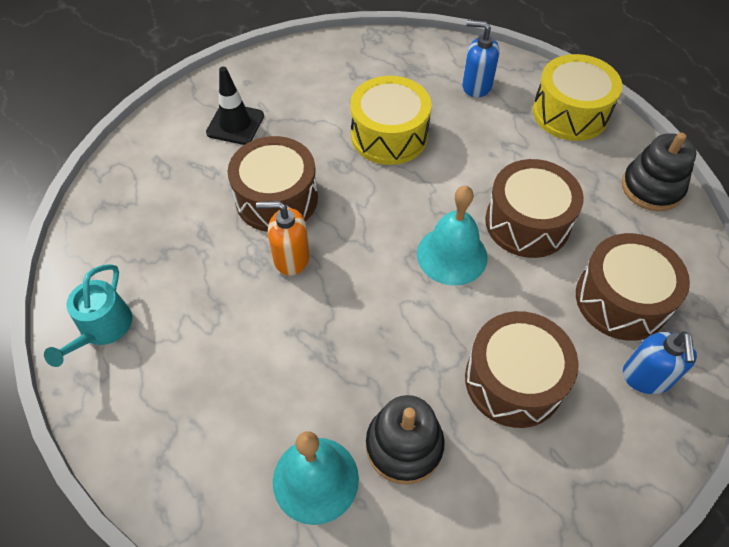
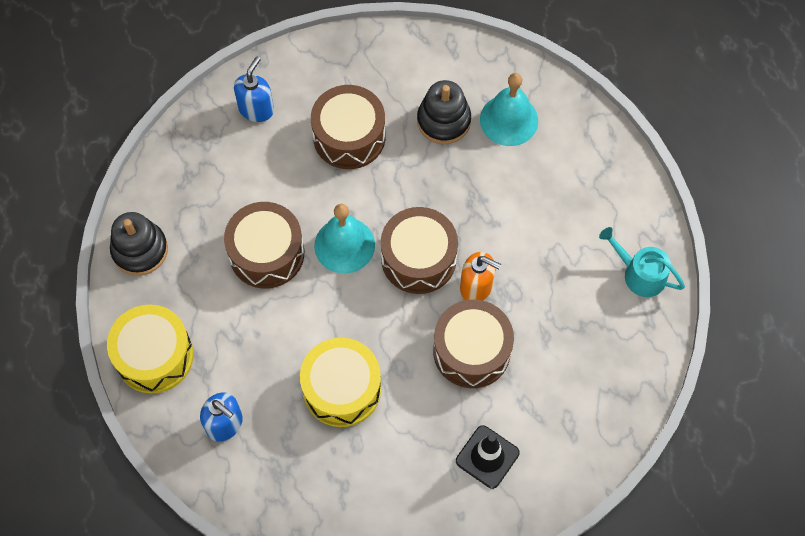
camera: 160 degrees left, 10 degrees up
(102, 328) = (640, 274): turquoise watering can -> turquoise watering can turned 90 degrees counterclockwise
(621, 299) = (235, 166): brown drum -> brown drum (418, 258)

